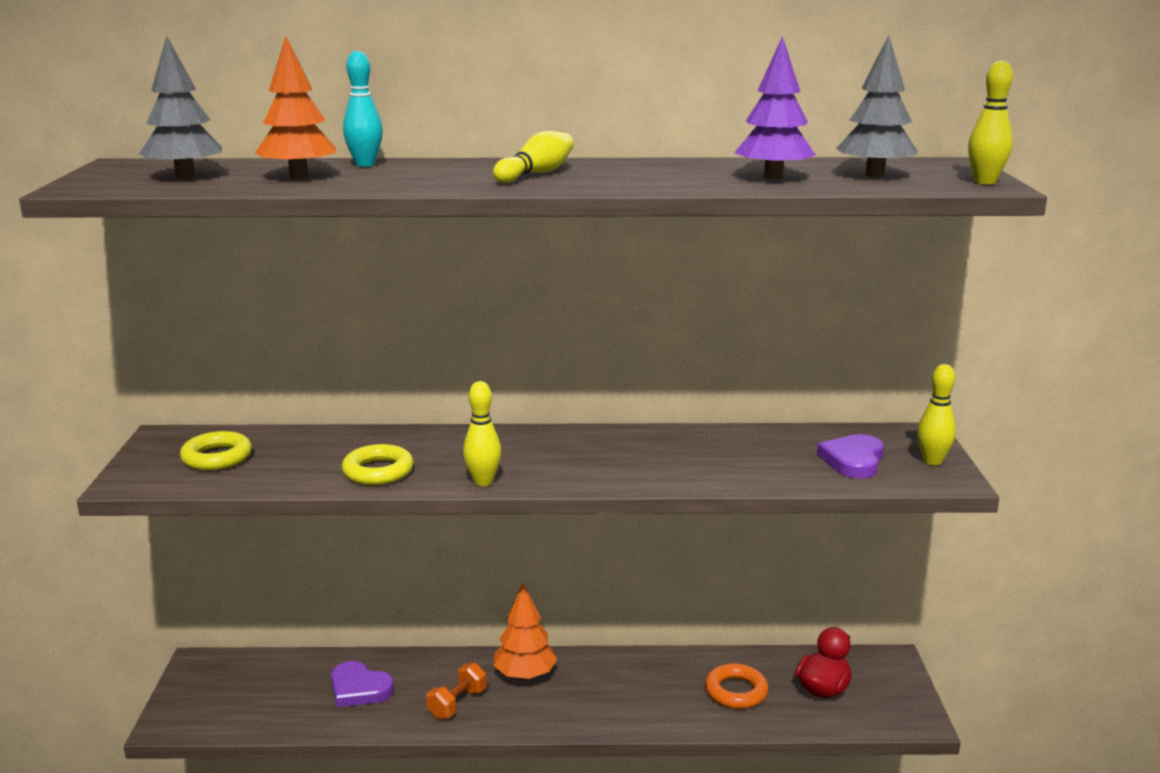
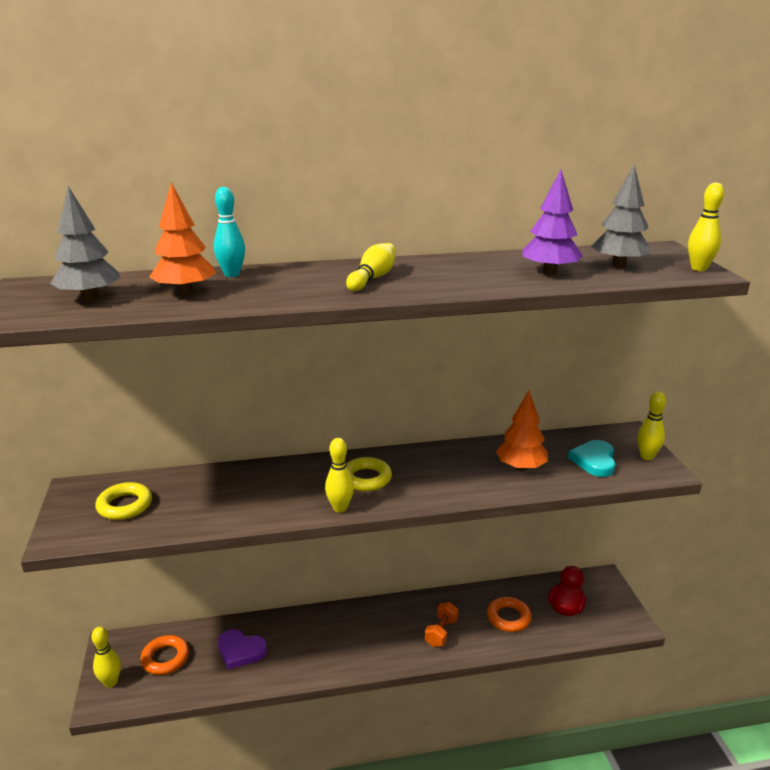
camera: 10 degrees left, 5 degrees up
(187, 703) = (111, 682): none -> yellow bowling pin
(262, 686) = (165, 658): none -> orange ring
(378, 471) = (257, 506): yellow ring -> yellow ring (366, 478)
(457, 703) = (316, 654): orange dumbbell -> orange dumbbell (441, 632)
(525, 675) = (358, 623): orange tree -> orange tree (521, 467)
(853, 460) = (594, 461): purple heart -> turquoise heart

